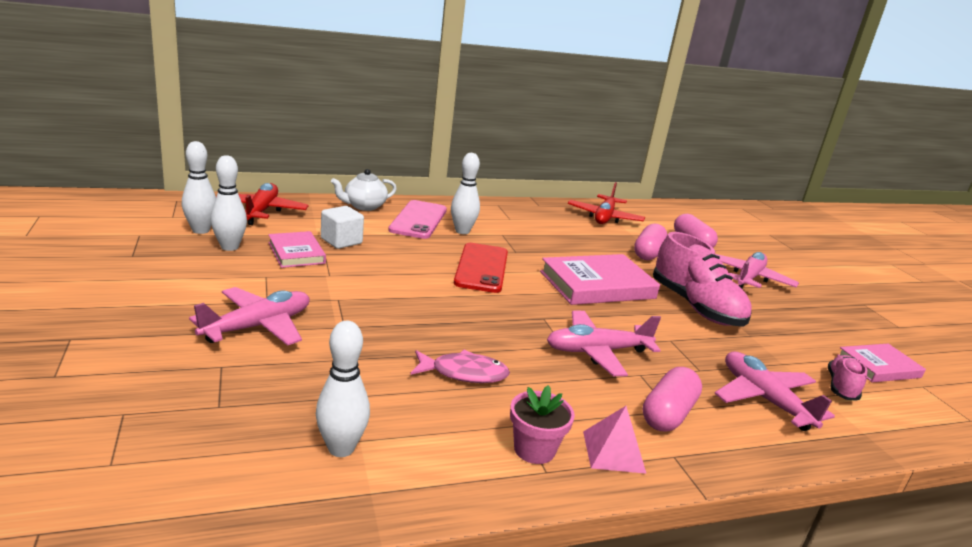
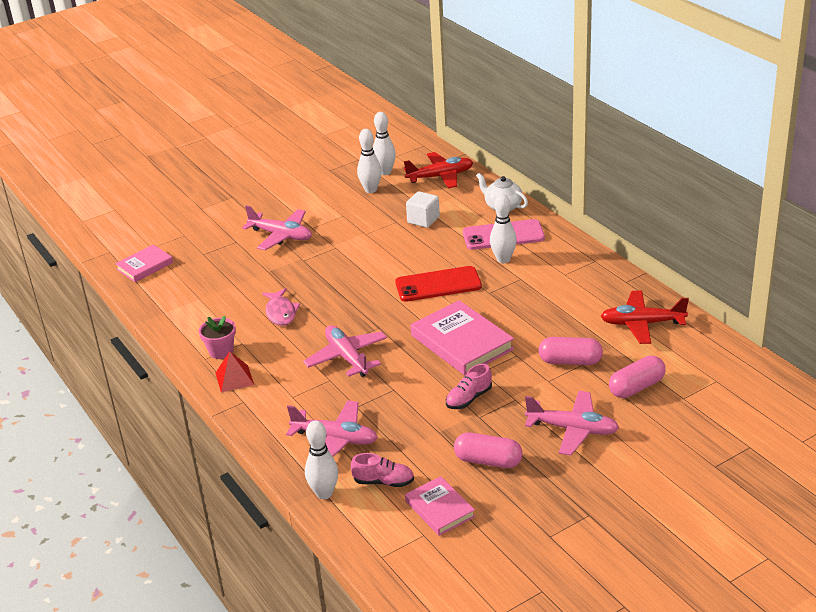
camera: 80 degrees right, 10 degrees up
(296, 253) = (386, 212): pink book -> pink book (145, 266)
(341, 448) = (190, 295): white bowling pin -> white bowling pin (324, 493)
(613, 452) = (234, 378): pink pyramid -> red pyramid
(668, 414) = (287, 395): pink capsule -> pink capsule (488, 461)
(695, 307) = (469, 398): pink shoe -> pink shoe, size x0.51
(764, 399) = (335, 439): pink plane -> pink plane turned 60 degrees clockwise

